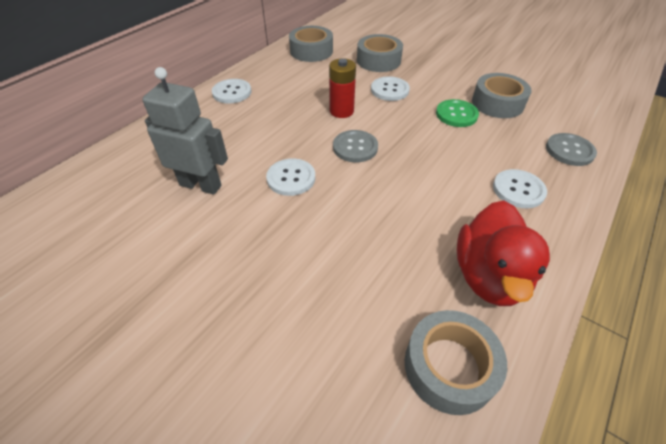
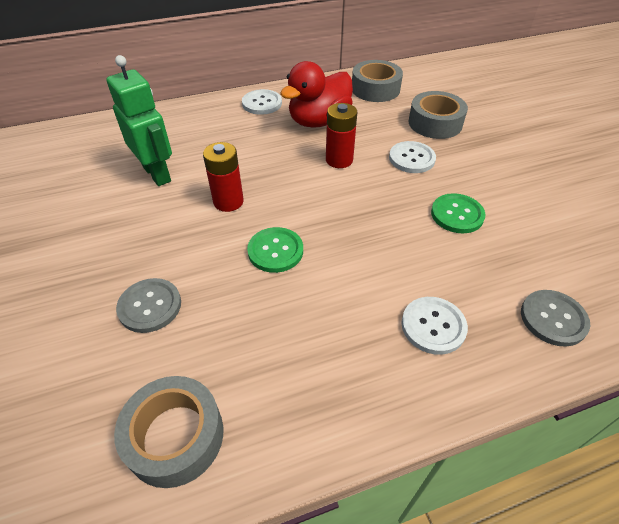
camera: 35 degrees right, 0 degrees up
(201, 185) = (157, 174): grey robot -> green robot
(291, 178) = (228, 202): white button -> red battery
(355, 147) = (313, 200): grey button -> grey button (150, 306)
(369, 196) = (275, 251): none -> green button
(489, 276) = (301, 387): red duck -> red duck (319, 121)
(497, 103) = (523, 224): grey tape -> none

